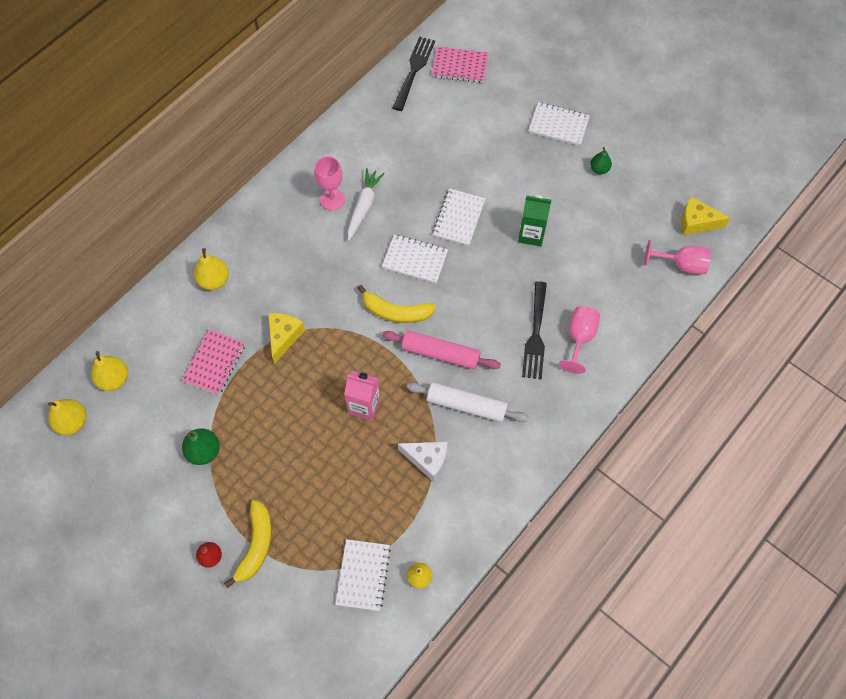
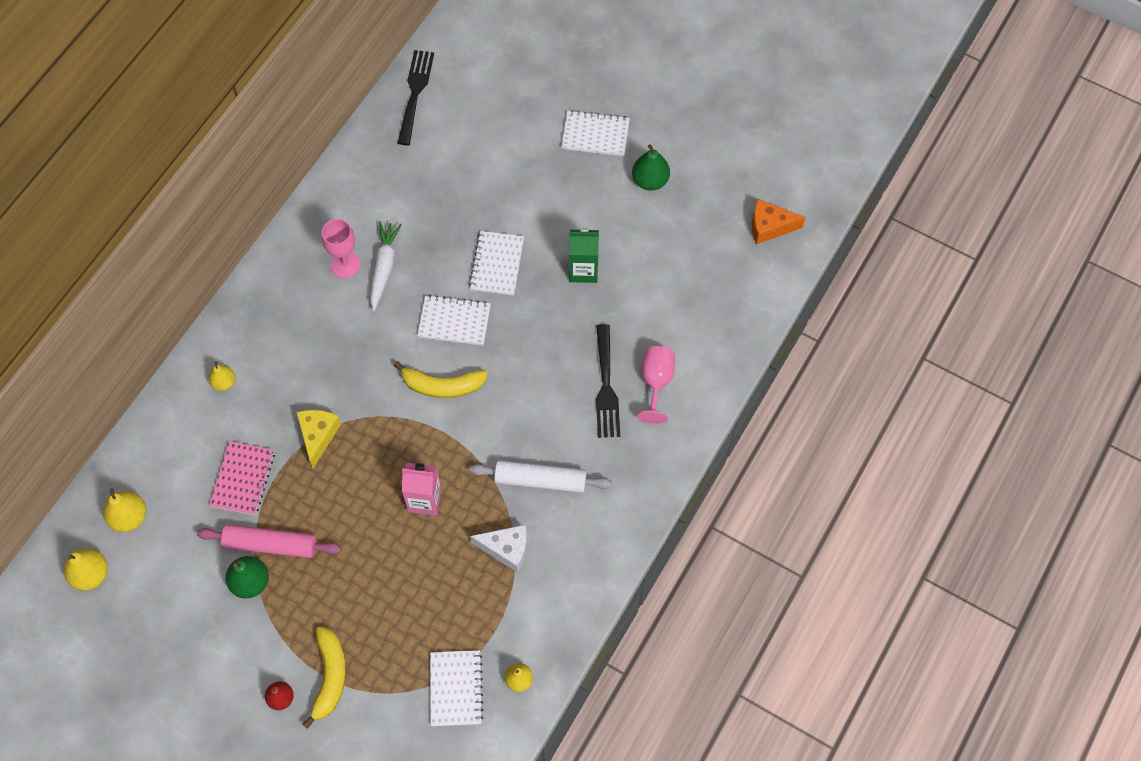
camera: 10 degrees left, 0 degrees up
(214, 280) = (224, 382): yellow pear -> yellow pear, size x0.65
(440, 353) = (501, 425): pink rolling pin -> pink rolling pin (270, 544)
(460, 66) = (468, 79): pink notebook -> none
(599, 169) = (650, 180): green pear -> green pear, size x1.53
(681, 264) = (759, 279): pink goblet -> none
(696, 222) = (769, 227): yellow cheese -> orange cheese

